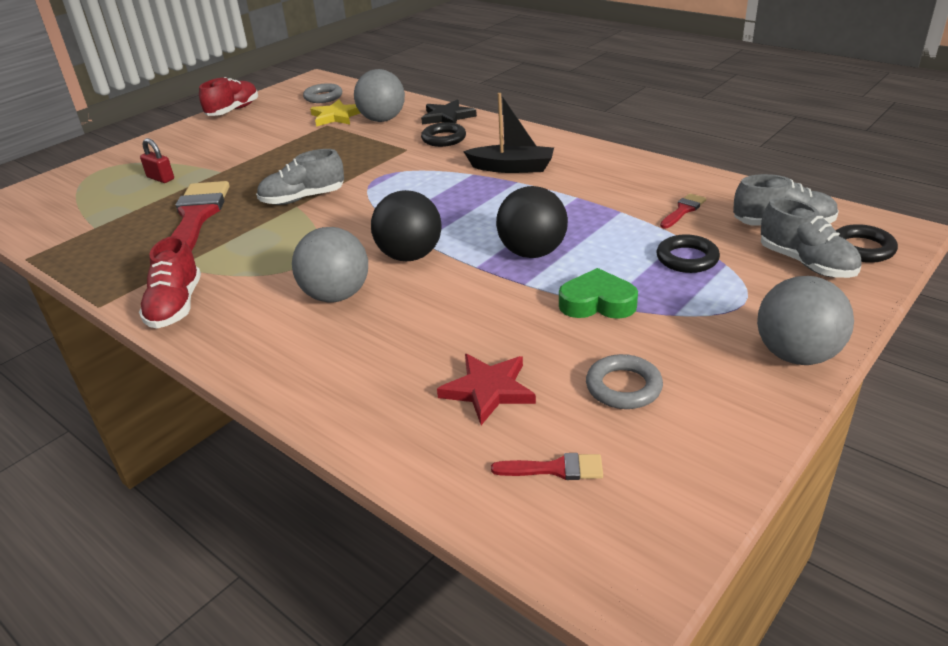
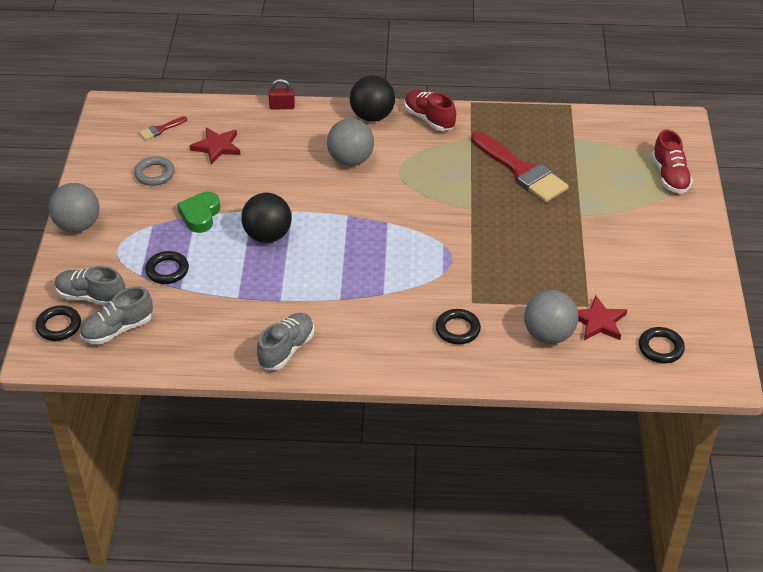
camera: 140 degrees right, 10 degrees up
(160, 178) = (613, 190): red padlock -> red padlock (282, 106)
(233, 111) = (709, 289): red shoe -> red shoe (670, 176)
(303, 199) = (476, 216): grey shoe -> grey shoe (286, 349)
(323, 97) = (660, 348): grey ring -> black ring
(336, 116) = (598, 321): yellow star -> red star
(410, 256) = (341, 202): black ball -> black ball (372, 116)
(447, 117) = (493, 365): black star -> none
(512, 168) = (360, 314): black boat -> none
(597, 303) = (200, 215): green heart -> green heart turned 135 degrees clockwise
(683, 210) = (194, 317): red brush -> none

